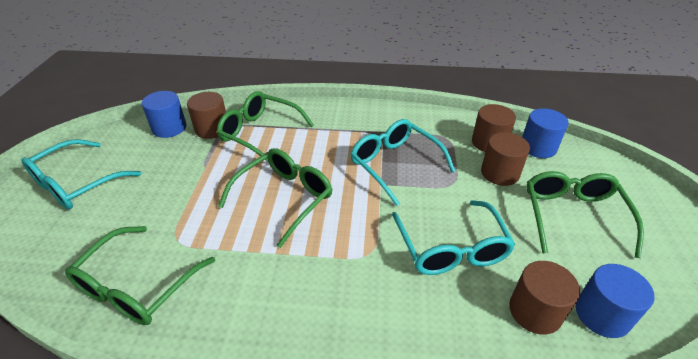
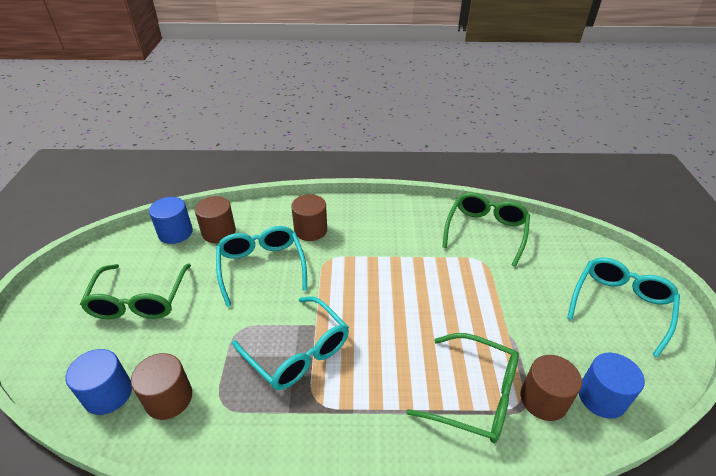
camera: 175 degrees right, 0 degrees up
(284, 198) = (409, 303): green glasses -> none
(500, 173) = (181, 347): brown cylinder -> brown cylinder (310, 230)

